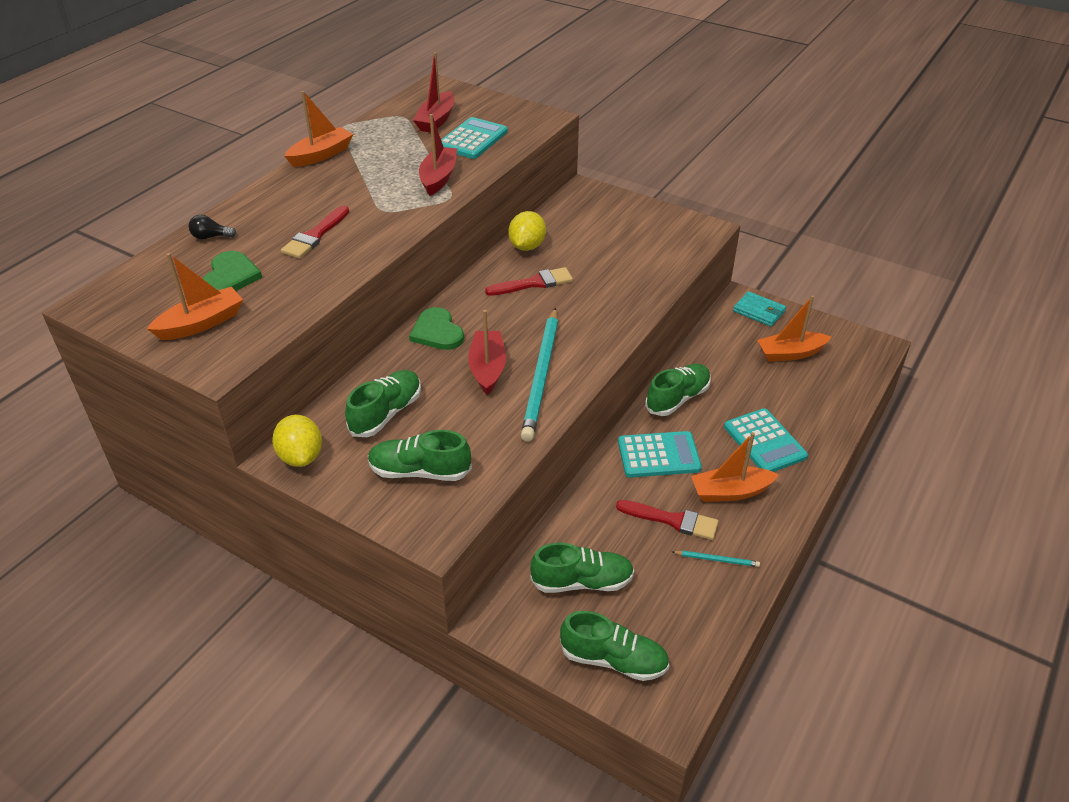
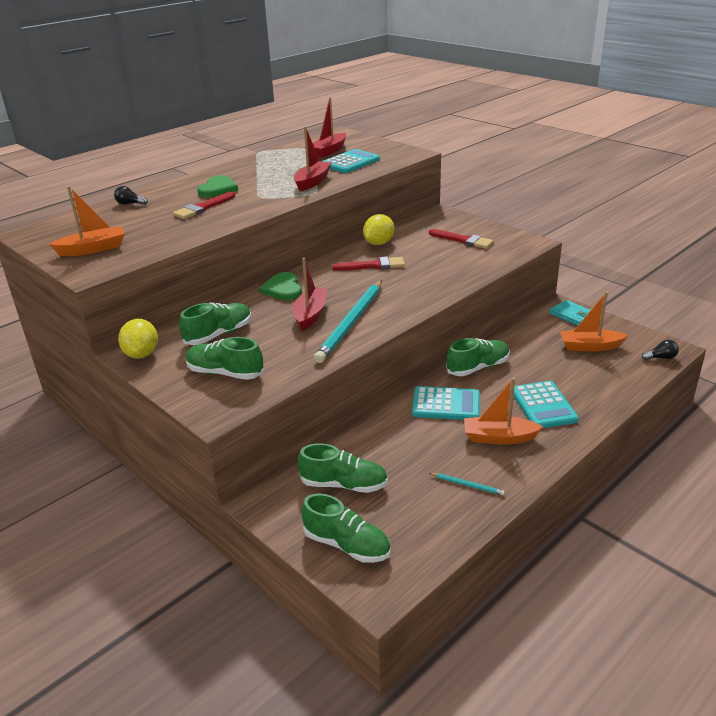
camera: 15 degrees right, 10 degrees down
(230, 276) = (129, 225): green heart -> green heart (218, 189)
(321, 155) = (234, 165): orange boat -> none
(672, 520) = (439, 451): red brush -> red brush (463, 240)
(868, 359) = (661, 358): none -> black light bulb

